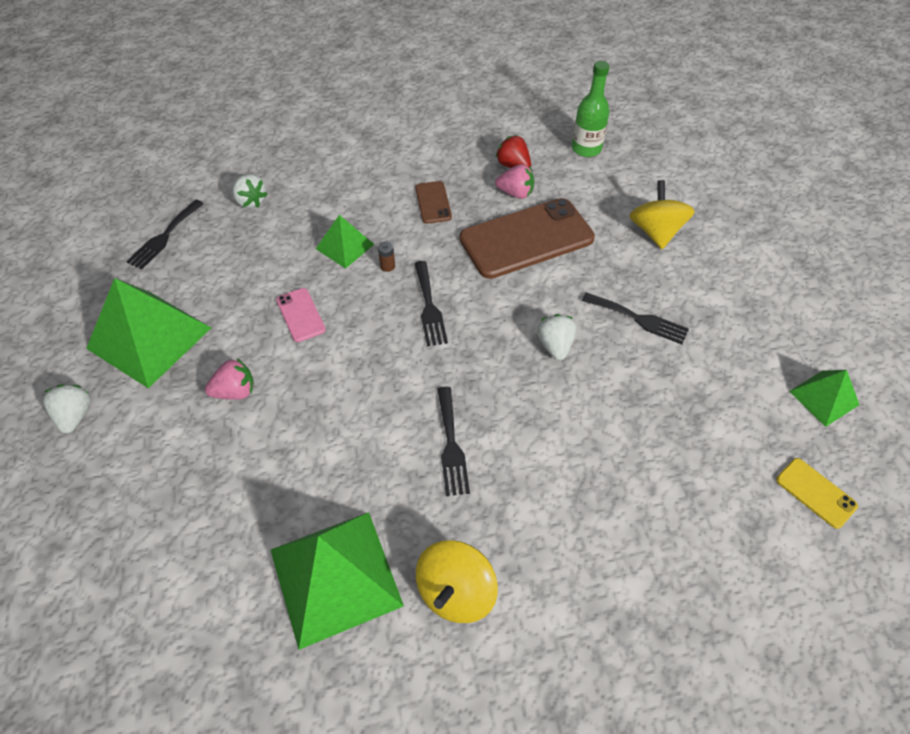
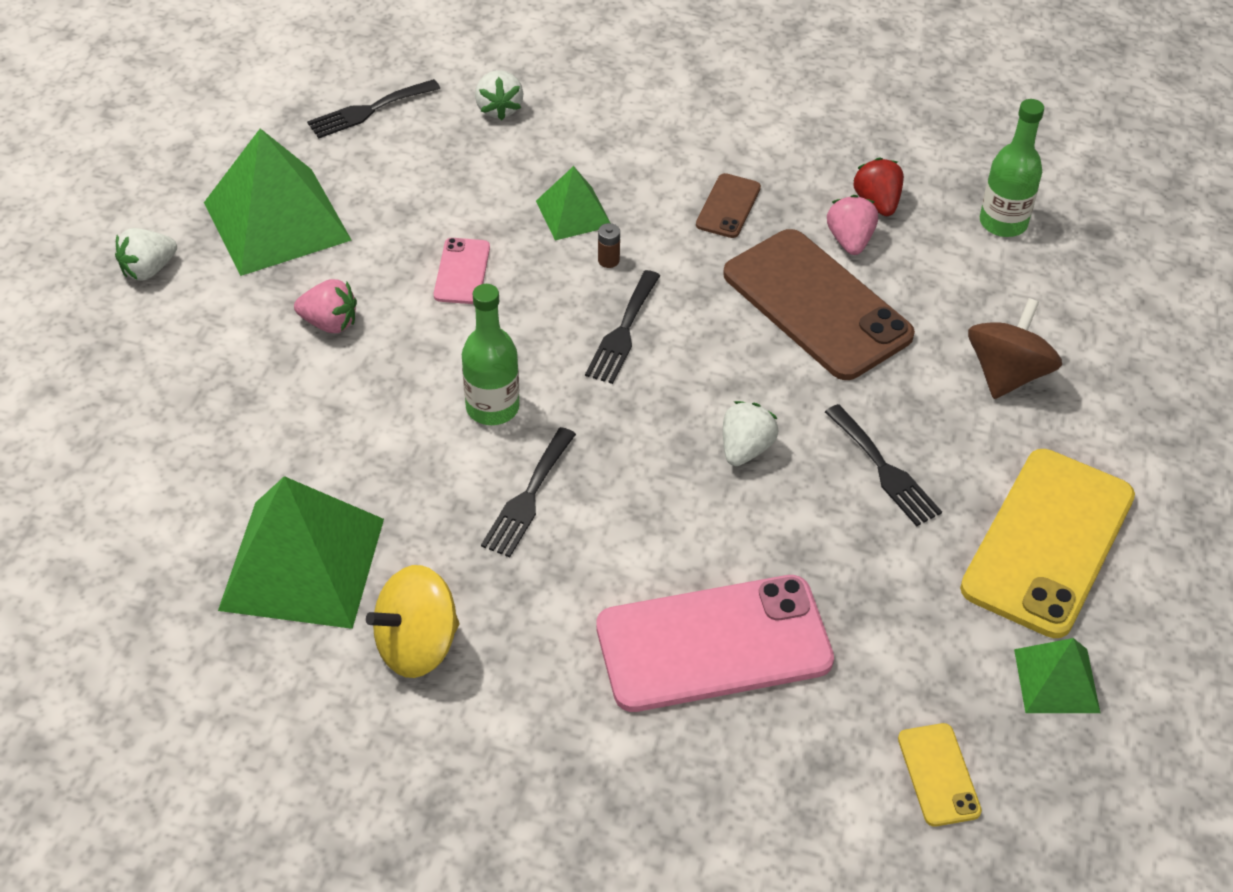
camera: 30 degrees right, 5 degrees down
(75, 415) = (148, 269): white strawberry -> white strawberry turned 150 degrees counterclockwise
(385, 396) = (492, 407): none -> green bottle
(515, 193) = (850, 240): pink strawberry -> pink strawberry turned 135 degrees counterclockwise
(526, 239) = (816, 305): brown phone -> brown phone turned 45 degrees clockwise
(633, 482) = (714, 644): none -> pink phone
(655, 232) = (1007, 374): yellow spinning top -> brown spinning top
(753, 318) = (1047, 542): none -> yellow phone

